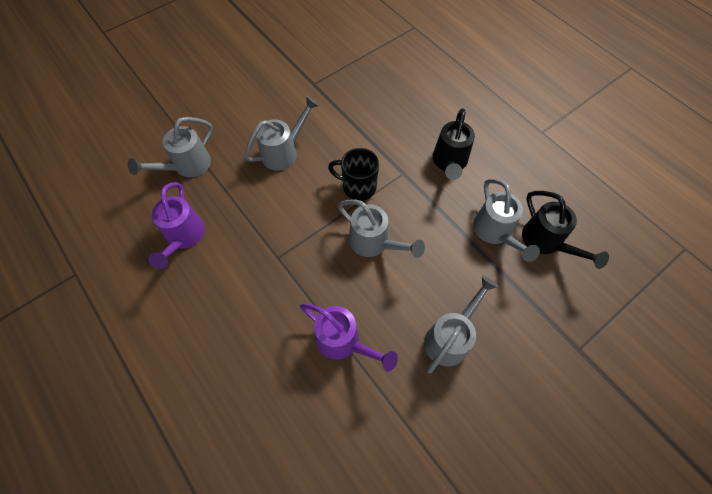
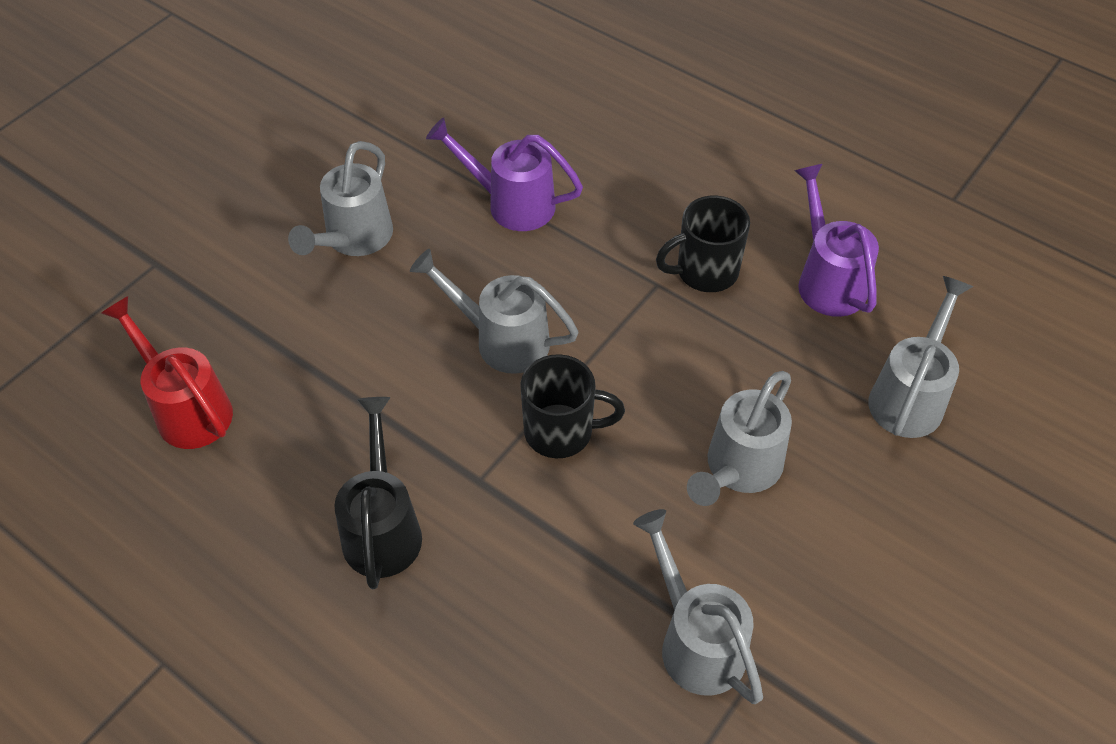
camera: 165 degrees right, 10 degrees down
(247, 259) = (705, 271): none -> black mug
(495, 232) = (283, 405): grey watering can -> grey watering can (696, 641)
(546, 241) = (187, 409): black watering can -> red watering can

